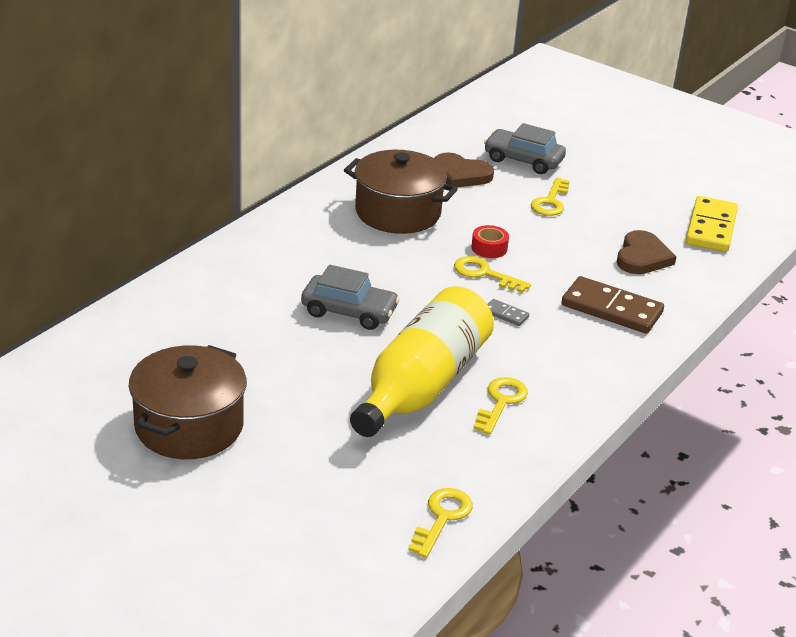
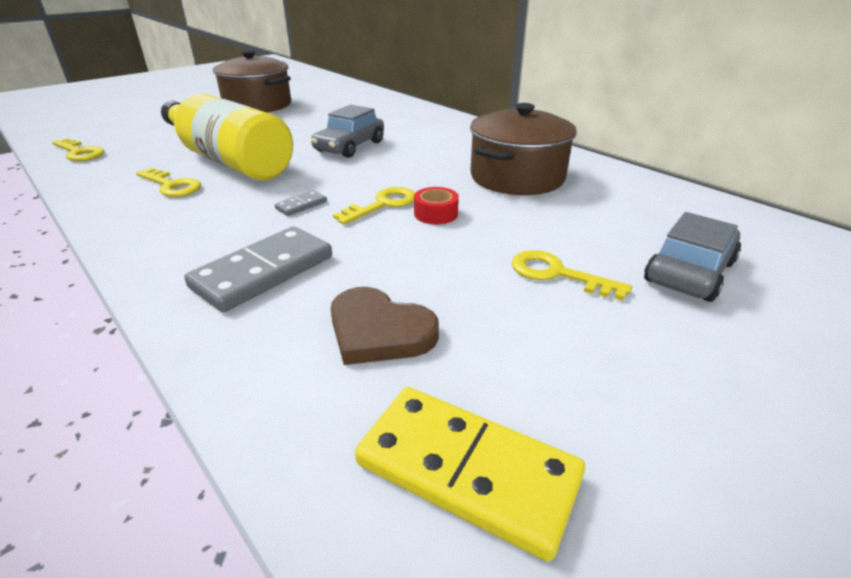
camera: 105 degrees right, 0 degrees up
(461, 174) = (619, 219): brown heart -> none
(611, 309) = (263, 272): brown domino -> grey domino

